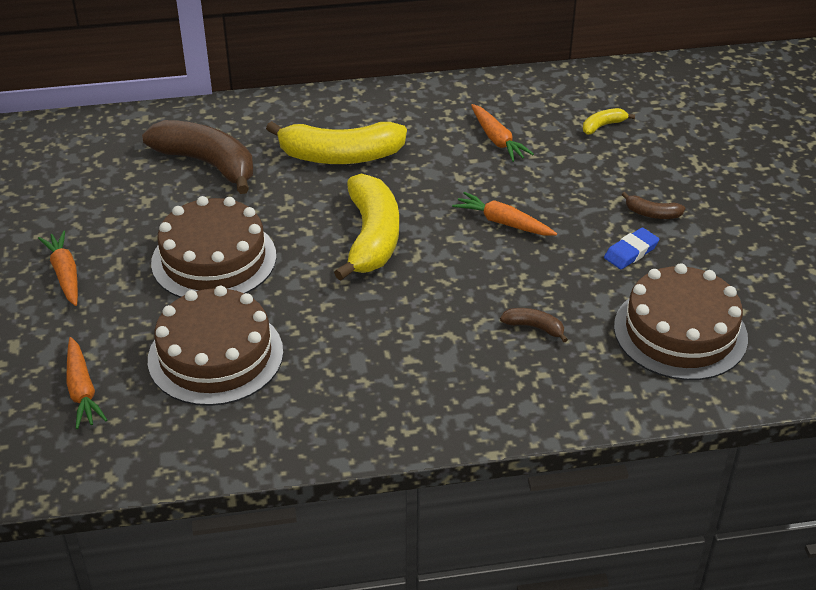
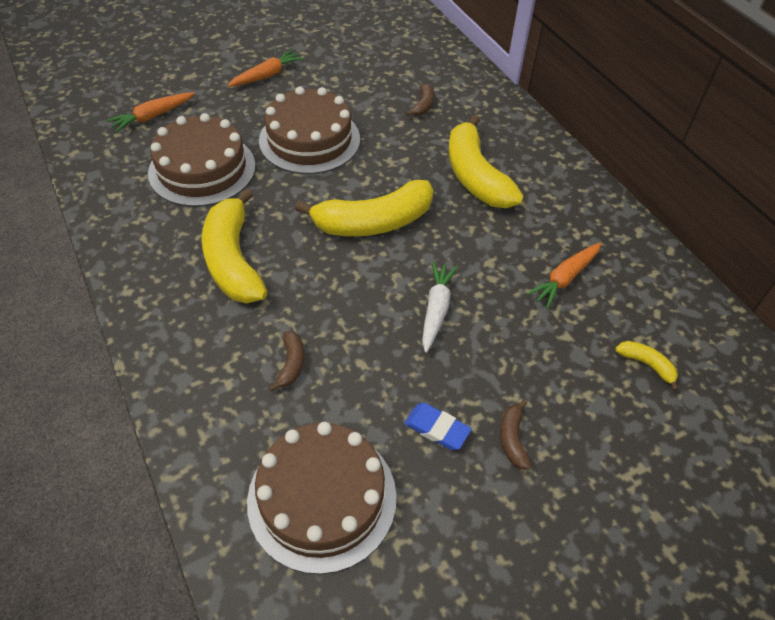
camera: 70 degrees right, 10 degrees up
(207, 164) = (423, 105): brown banana -> brown banana, size x0.43
(380, 348) = (233, 260): none -> yellow banana
(503, 222) = (436, 309): orange carrot -> white carrot

